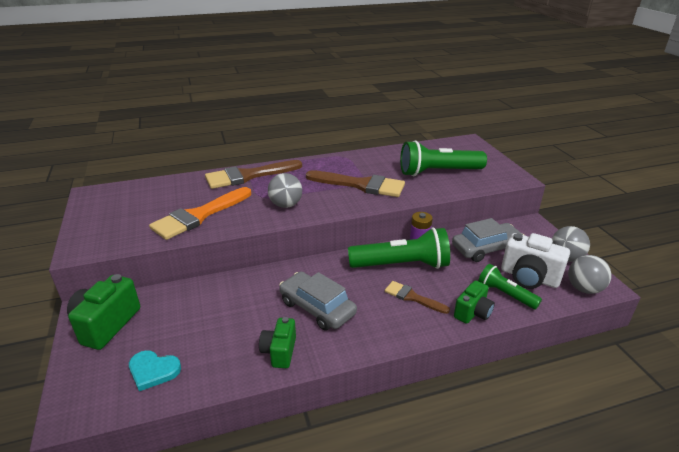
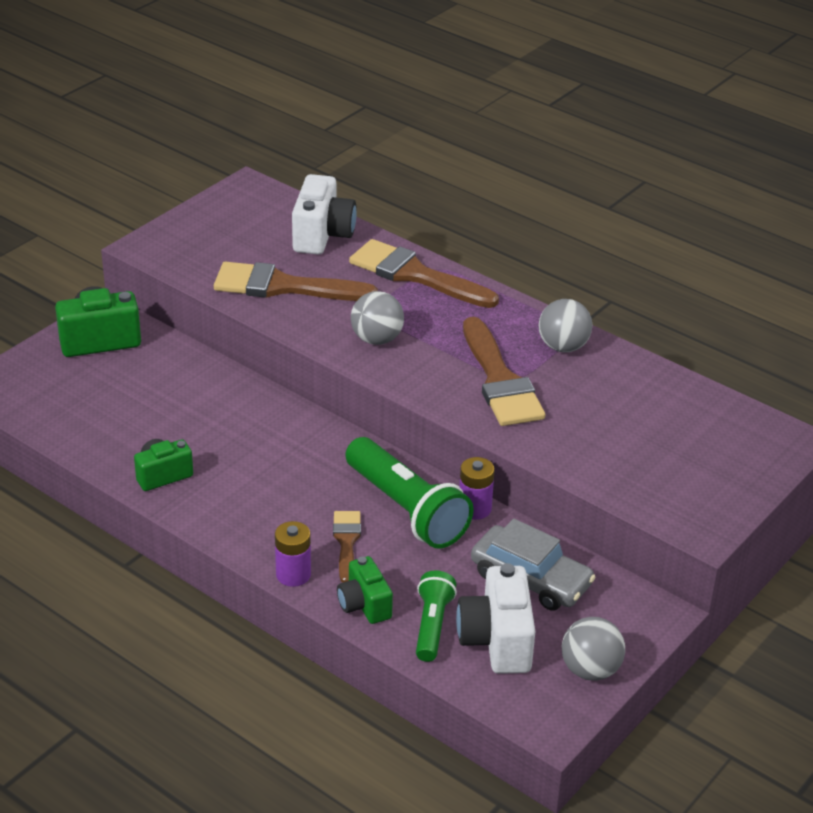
camera: 55 degrees right, 5 degrees up
(153, 371) = (69, 405): turquoise heart -> none
(174, 188) = (322, 235): none -> white camera
(199, 216) = (284, 286): orange brush -> brown brush
(317, 308) = (255, 471): grey car -> none
(426, 331) = (293, 574): none -> purple battery
(438, 172) = (627, 440): green flashlight -> none
(473, 313) = (364, 605): green camera -> green camera turned 60 degrees clockwise
(584, 289) = (522, 704): grey ball -> grey ball (563, 347)

